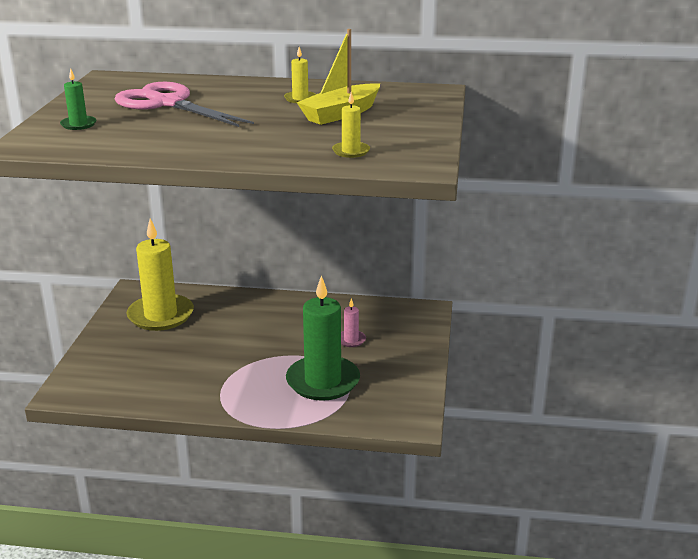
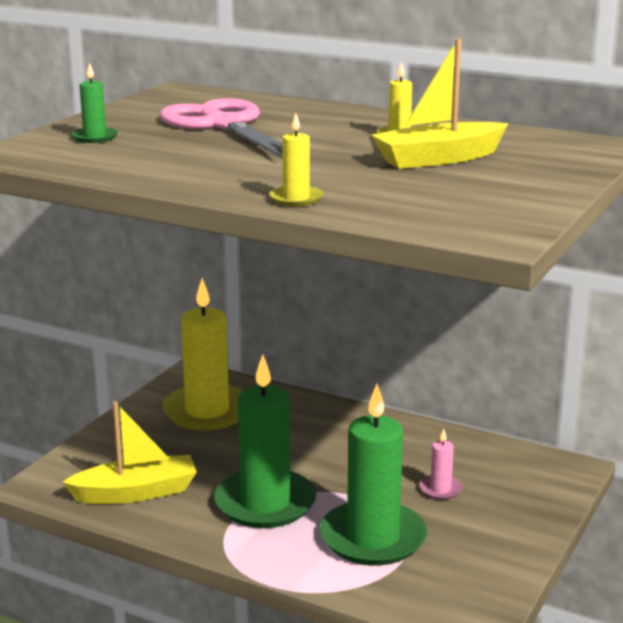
camera: 20 degrees right, 5 degrees down
(140, 383) = (136, 492): none -> yellow boat
(237, 372) = (265, 503): none -> green candle
(351, 151) = (411, 205): yellow candle -> yellow candle (296, 199)

